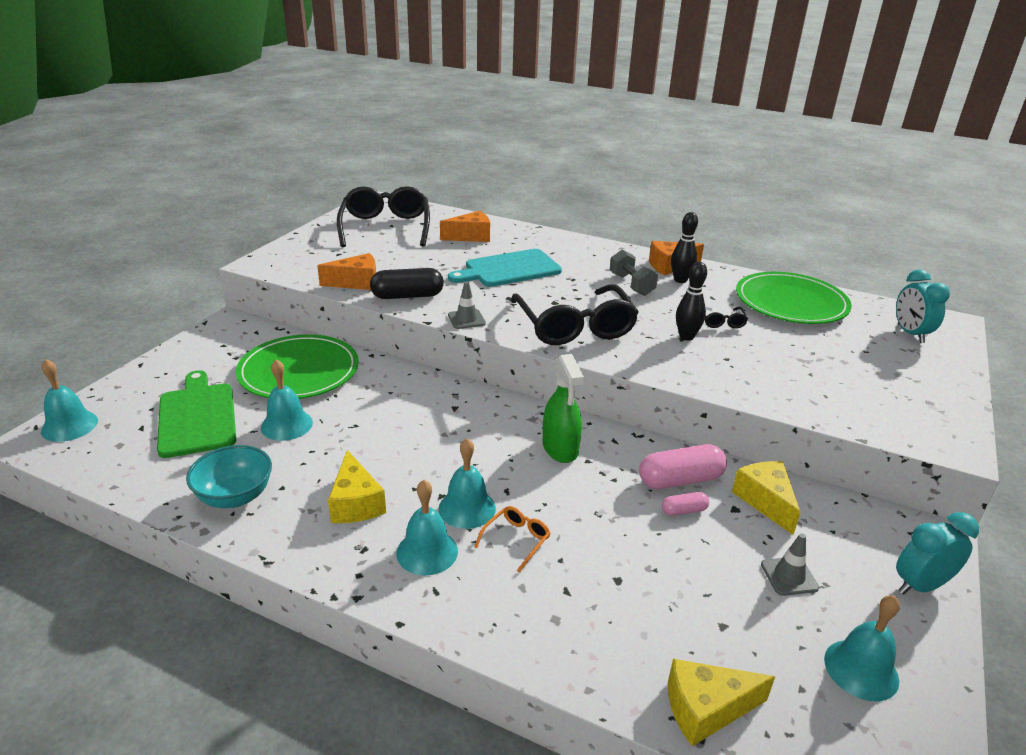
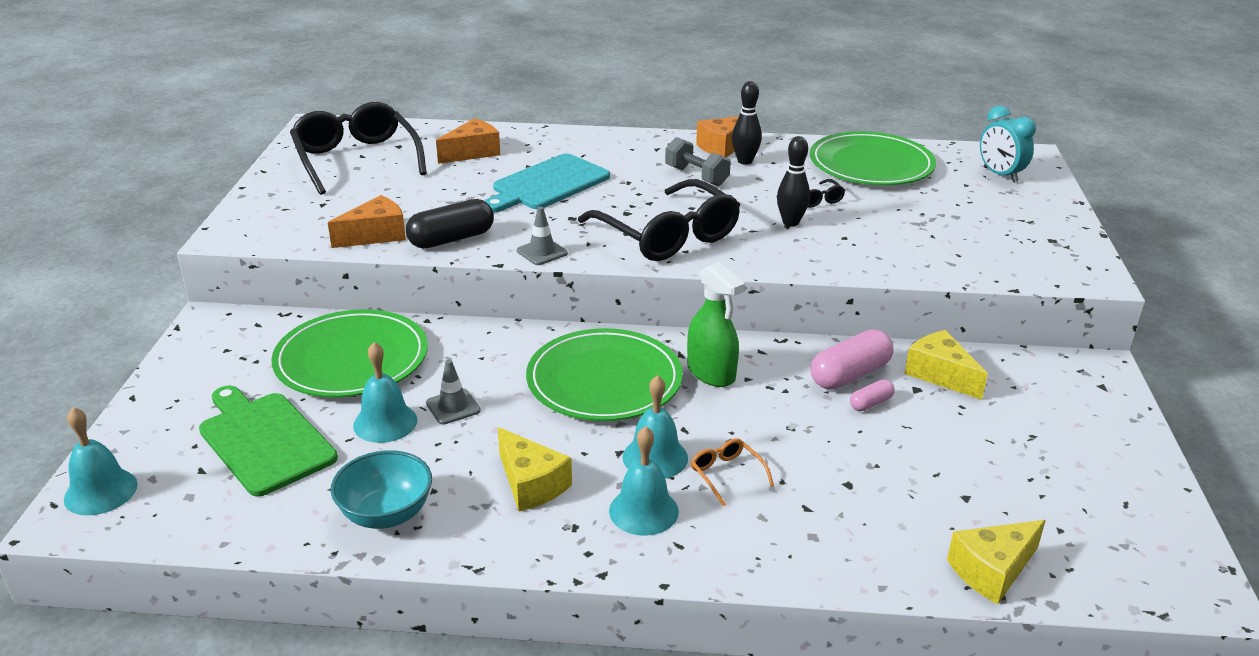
camera: 20 degrees left, 0 degrees up
(470, 433) = (604, 380): none -> green plate
(516, 540) = (727, 475): orange glasses -> orange glasses turned 45 degrees counterclockwise
(789, 576) = (998, 437): grey traffic cone -> grey traffic cone (453, 407)
(861, 669) = (1099, 499): turquoise bell -> none
(920, 585) = (1110, 415): turquoise clock -> none

